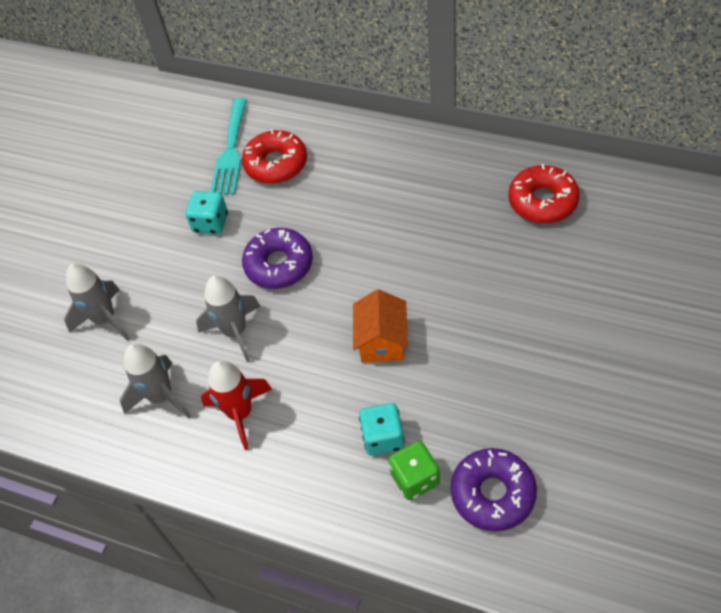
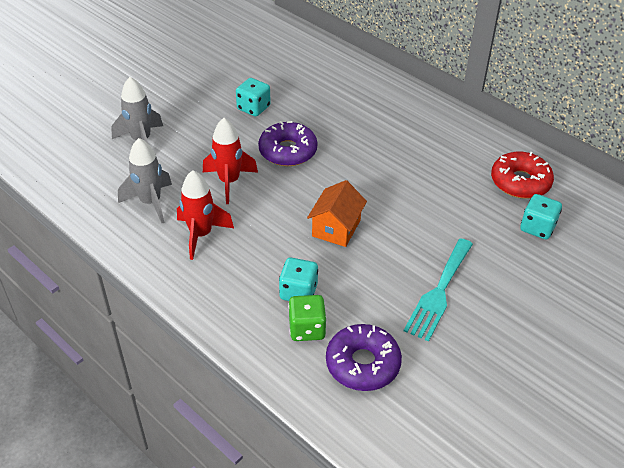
camera: 15 degrees right, 10 degrees down
(231, 151) = (296, 69): turquoise fork -> turquoise fork (439, 292)
(235, 332) = (229, 182): grey rocket -> red rocket
(276, 164) = (324, 88): red donut -> none
(586, 251) = (537, 228): none -> turquoise dice

